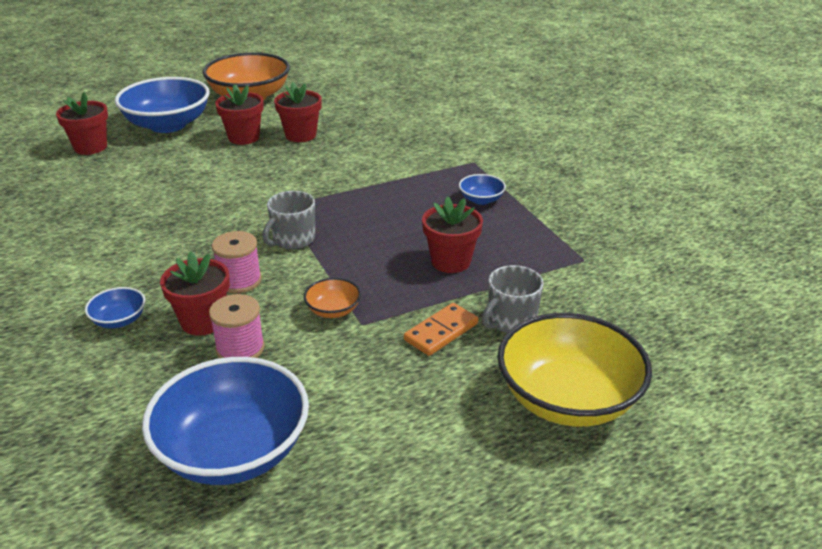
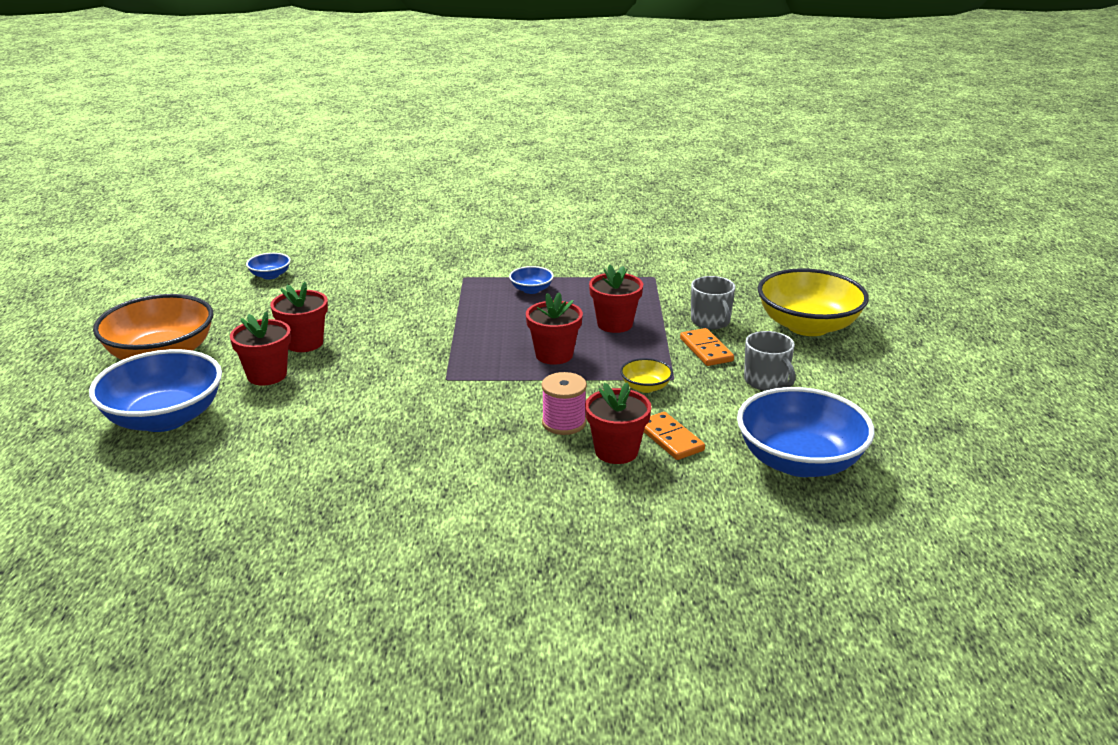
camera: 65 degrees left, 5 degrees down
(90, 147) = (156, 481): red flower pot -> red flower pot (554, 355)
(119, 320) = (580, 497): blue bowl -> blue bowl (270, 275)
(240, 348) = (670, 439): pink spool -> orange domino
(293, 240) = (516, 385): grey mug -> grey mug (766, 381)
(333, 310) = (645, 387): orange bowl -> yellow bowl

